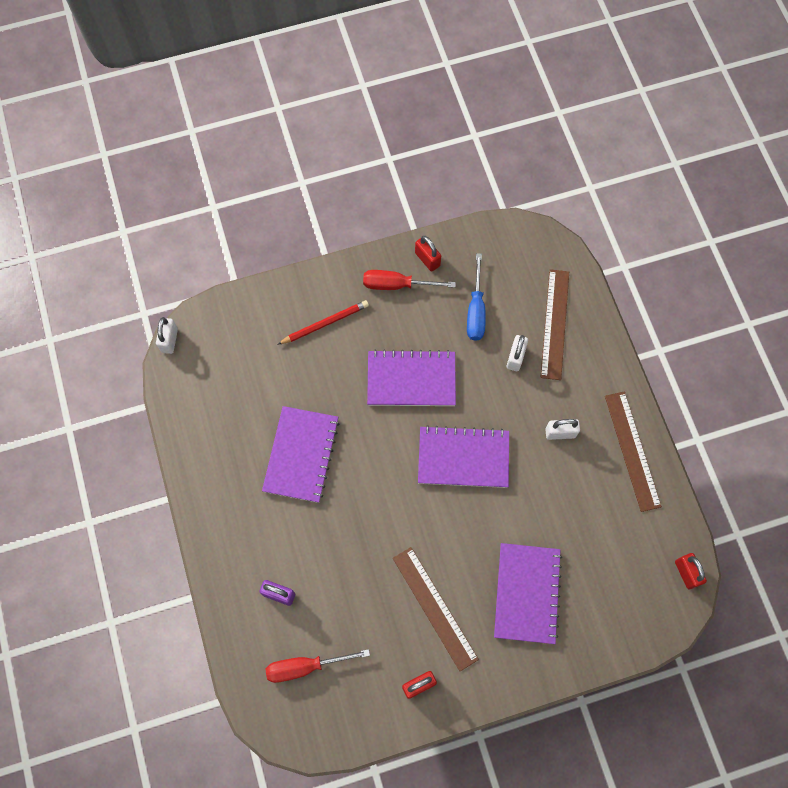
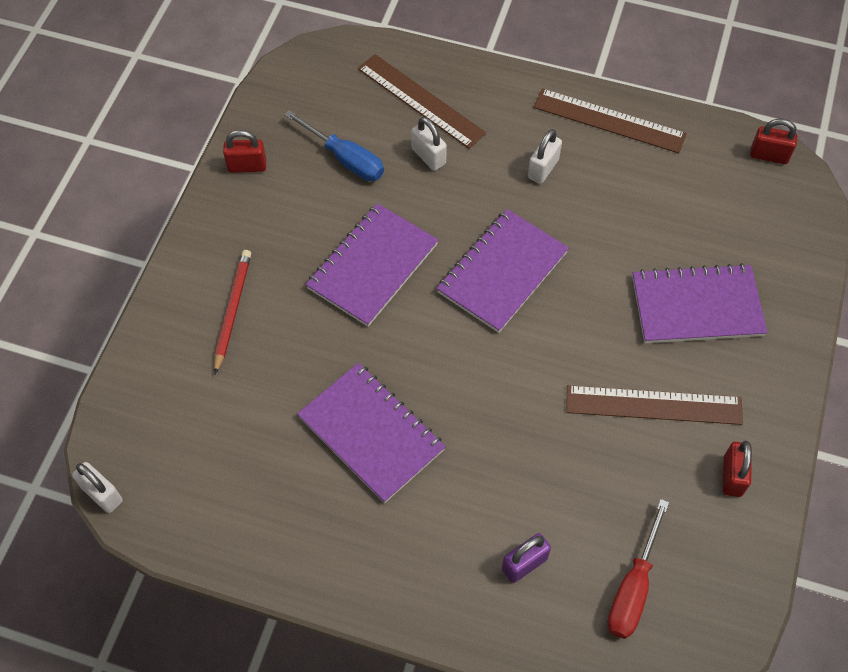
camera: 55 degrees left, 10 degrees down
(397, 285) = (251, 212): red screwdriver -> none
(526, 593) = (697, 306): purple notebook -> purple notebook turned 45 degrees counterclockwise

